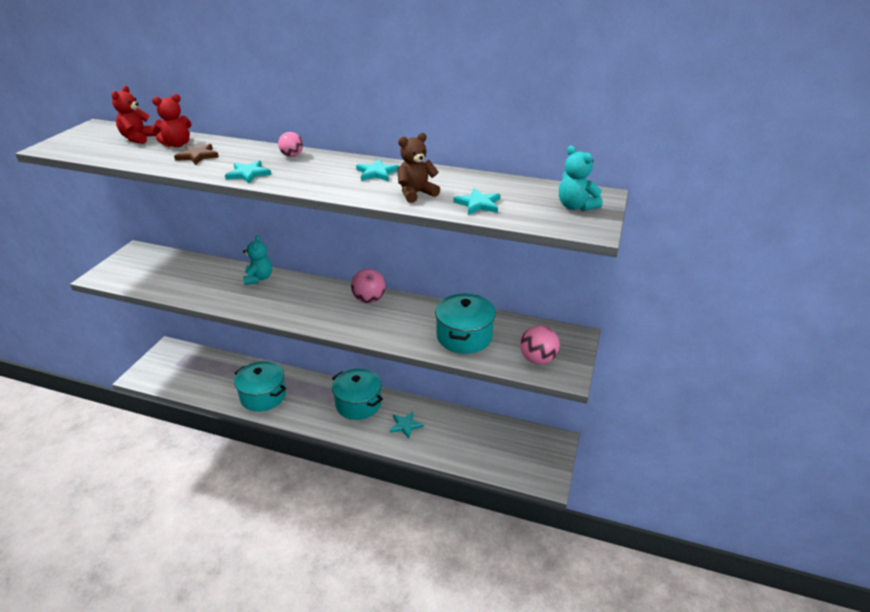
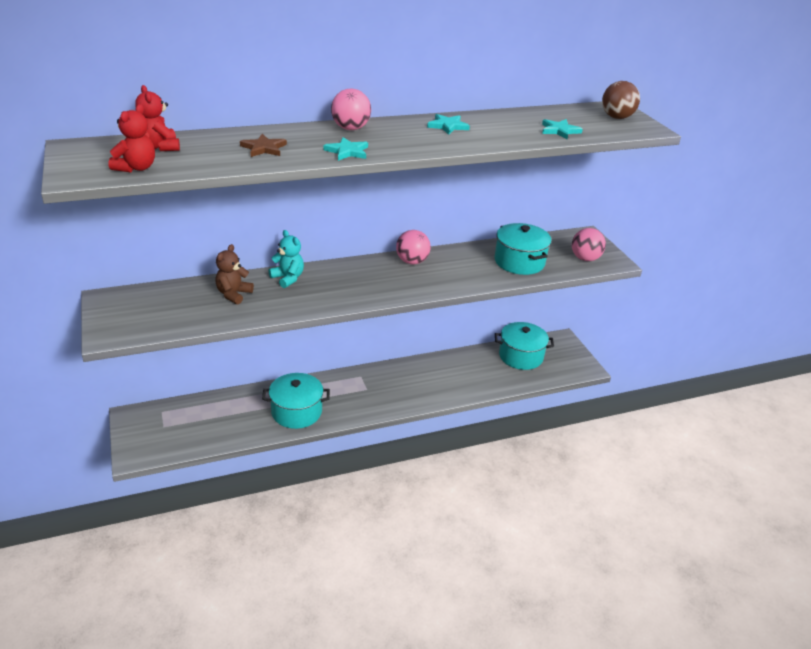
camera: 40 degrees left, 0 degrees up
(177, 144) = (217, 143): red teddy bear -> red teddy bear (136, 168)
(292, 156) = (350, 128): pink ball -> pink ball, size x1.57
(358, 404) = (390, 380): turquoise pot -> turquoise pot (520, 356)
(405, 425) = (447, 378): turquoise star -> none
(416, 193) = (506, 134): brown teddy bear -> brown teddy bear (233, 294)
(575, 206) = (616, 117): turquoise teddy bear -> brown ball

